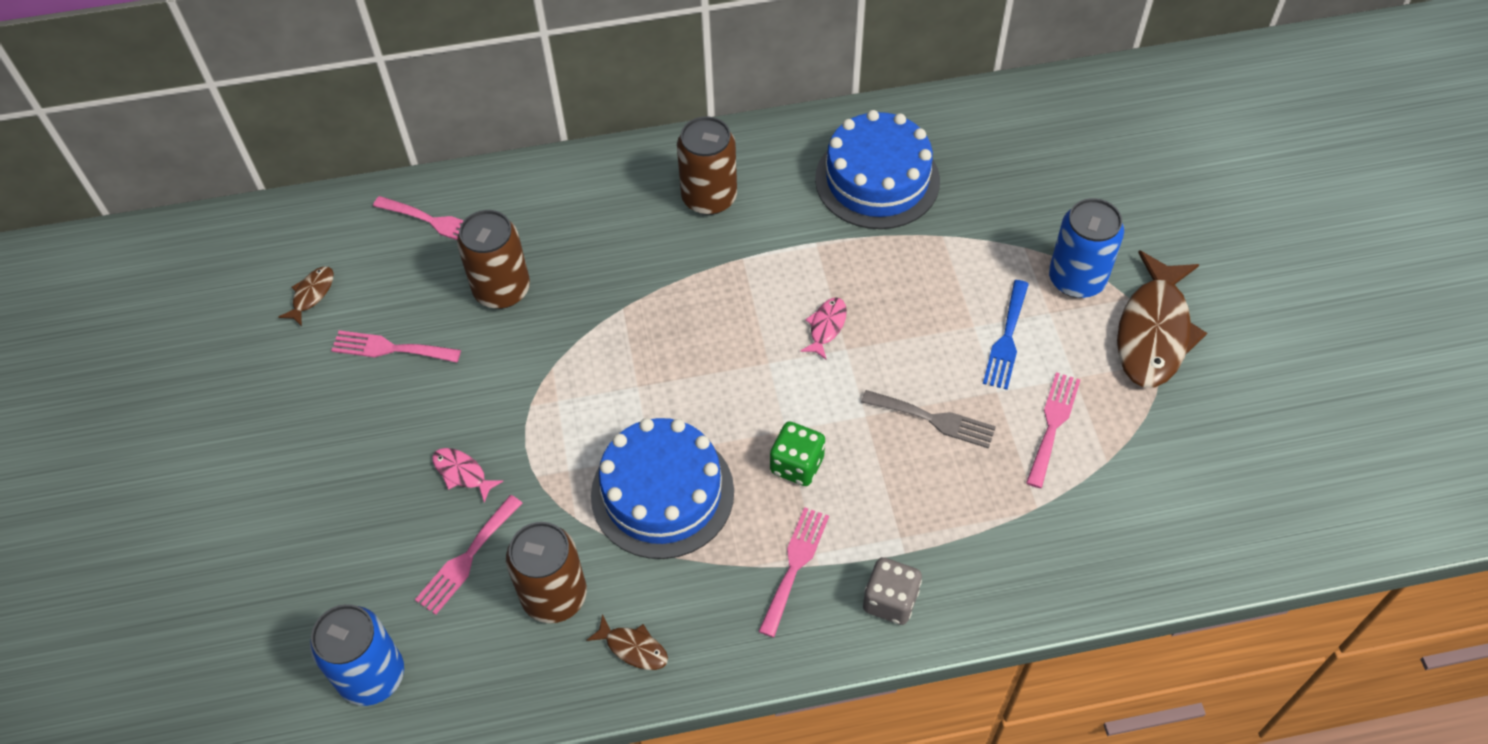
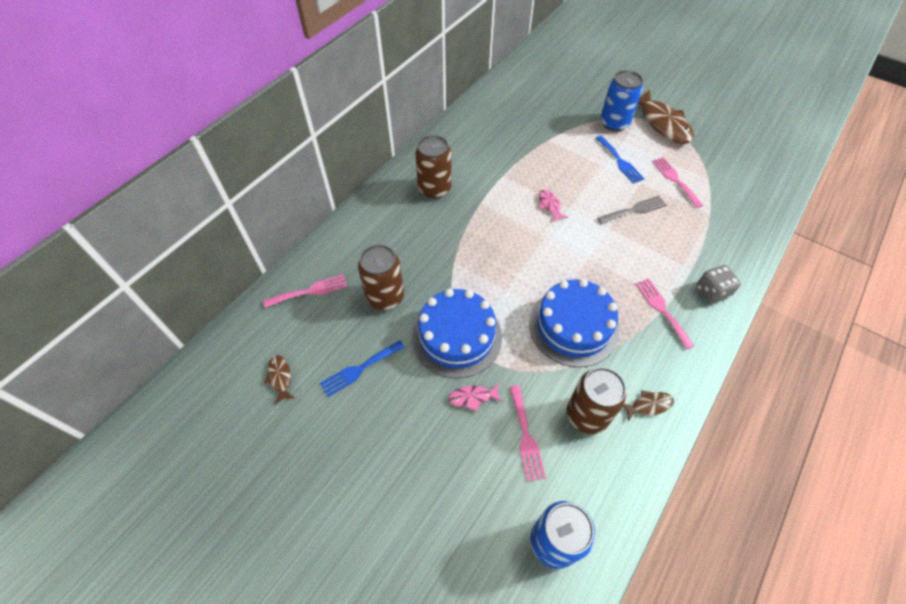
camera: 45 degrees left, 0 degrees up
(390, 348) = (359, 369): pink fork -> blue fork
(797, 465) = (610, 268): green dice -> none
(877, 180) = (496, 136): blue cake -> blue cake (457, 336)

